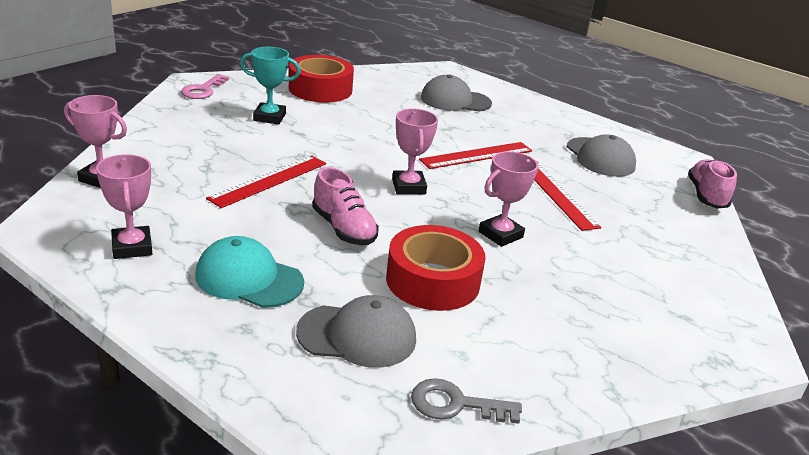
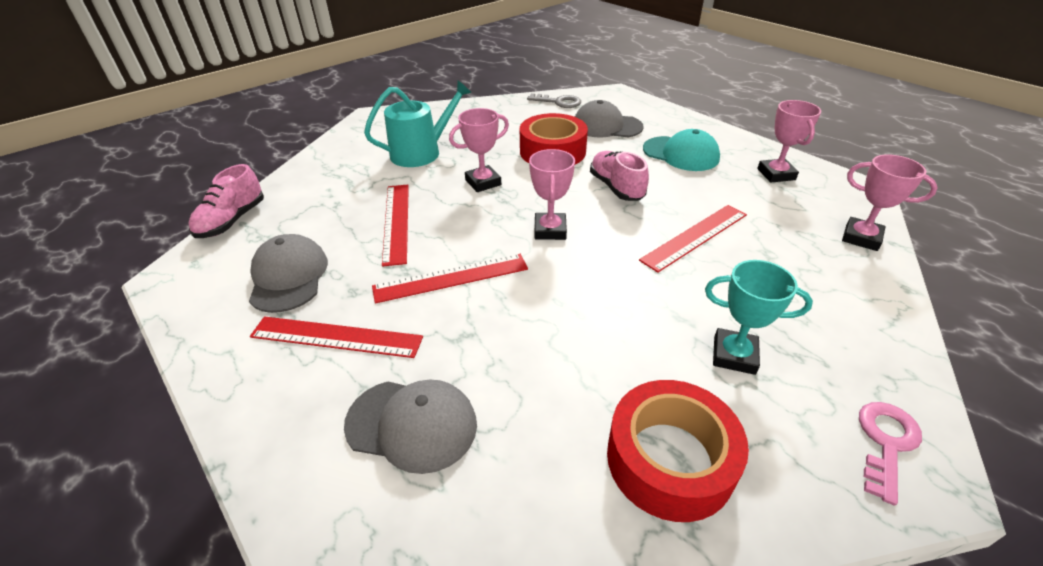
camera: 165 degrees left, 10 degrees up
(529, 129) = (336, 337): none -> red ruler
(607, 277) = (421, 152): none -> turquoise watering can

